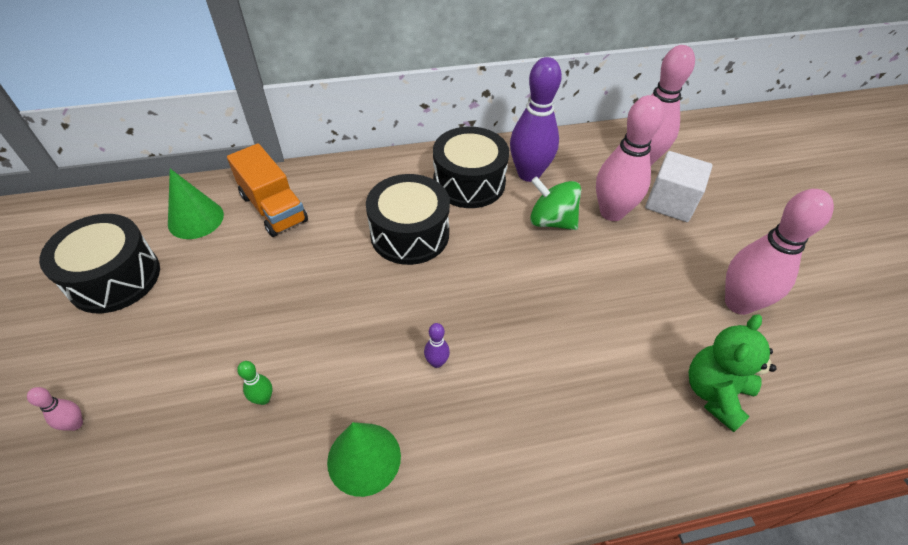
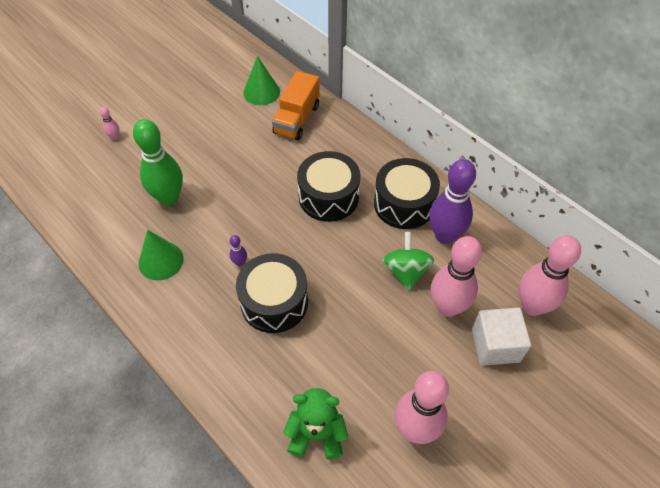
camera: 60 degrees right, 5 degrees up
(115, 278) = (199, 90): black drum -> black drum (274, 302)
(263, 399) = (169, 198): green bowling pin -> green bowling pin, size x2.45

